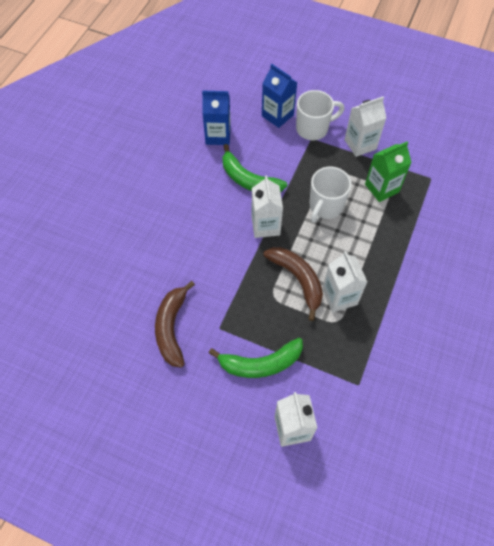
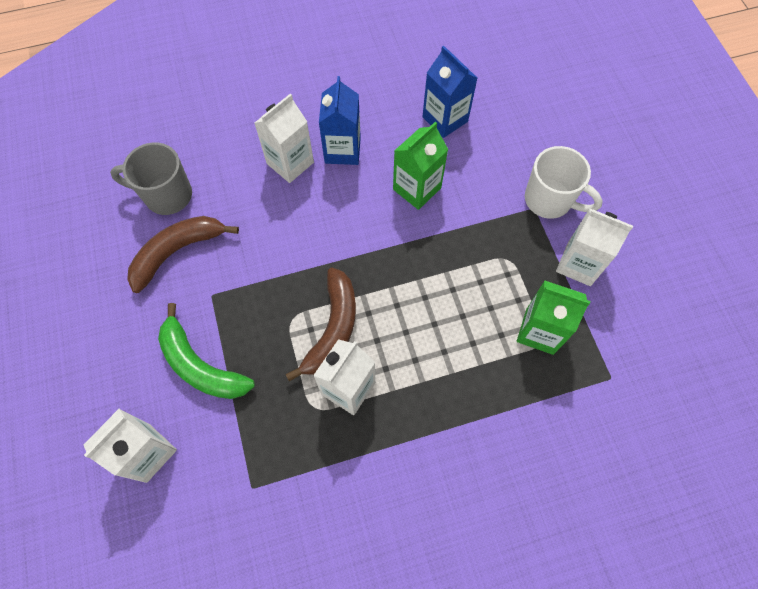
camera: 50 degrees right, 5 degrees up
(125, 308) = (167, 195): none -> grey mug
(249, 180) = (417, 189): green banana -> green carton
(265, 225) = (373, 247): white carton -> white carton (290, 163)
(277, 115) = (530, 153): blue carton -> blue carton (342, 150)
(325, 206) = (454, 289): white mug -> none

